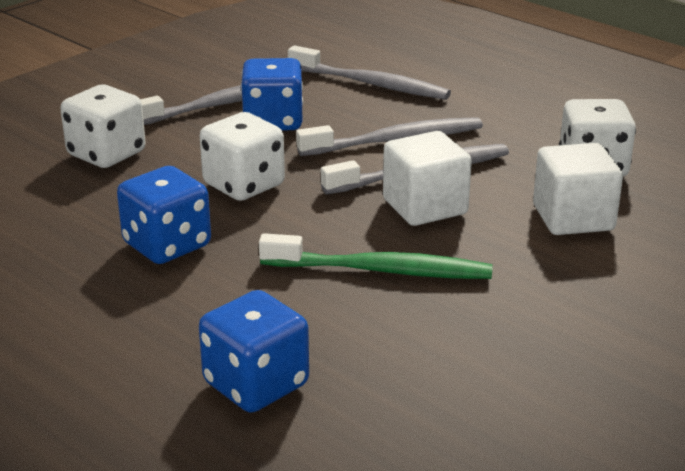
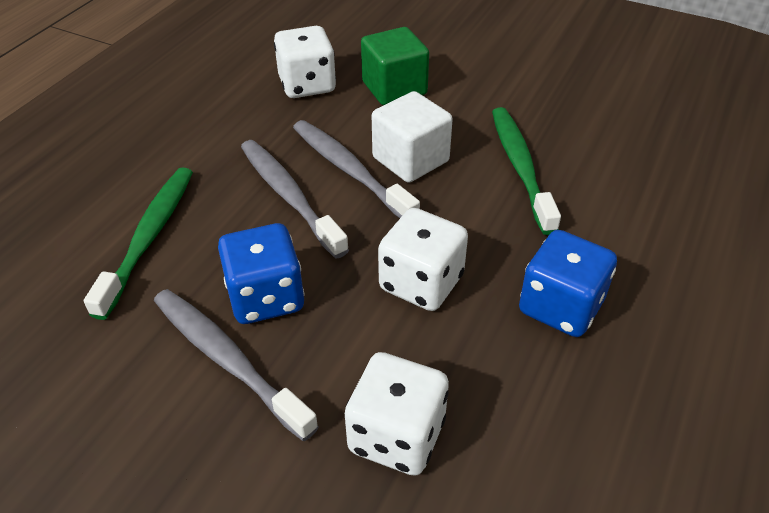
camera: 105 degrees left, 15 degrees up
(256, 384) = (700, 199): blue dice -> none
(371, 84) = (149, 237): grey toothbrush -> green toothbrush
(573, 218) = (394, 88): white cube -> green cube

